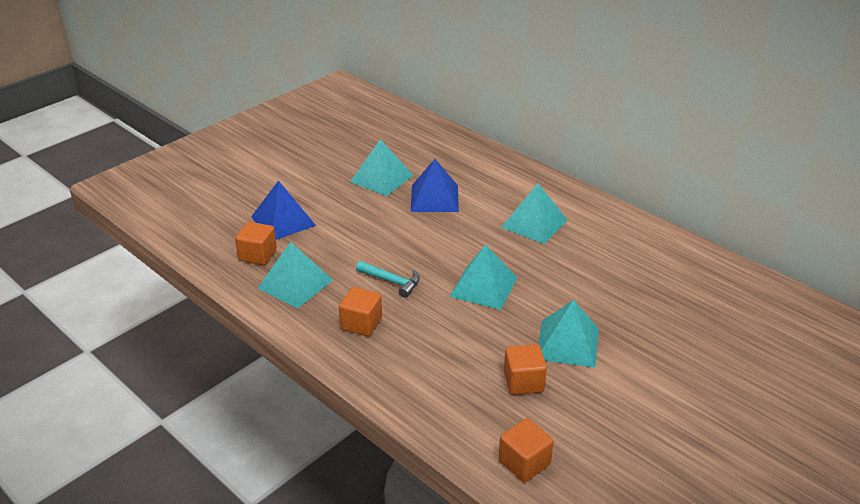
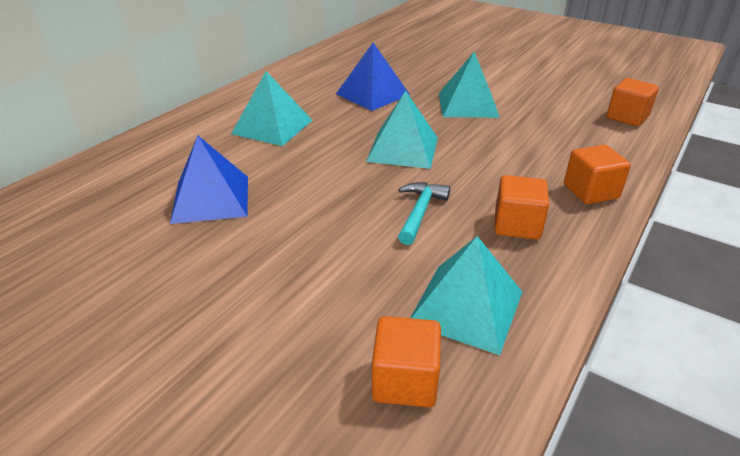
camera: 100 degrees left, 0 degrees up
(283, 221) = (282, 369): blue pyramid -> blue pyramid (372, 94)
(381, 178) = (140, 259): turquoise pyramid -> none
(523, 382) = (534, 121): orange cube -> orange cube (590, 191)

